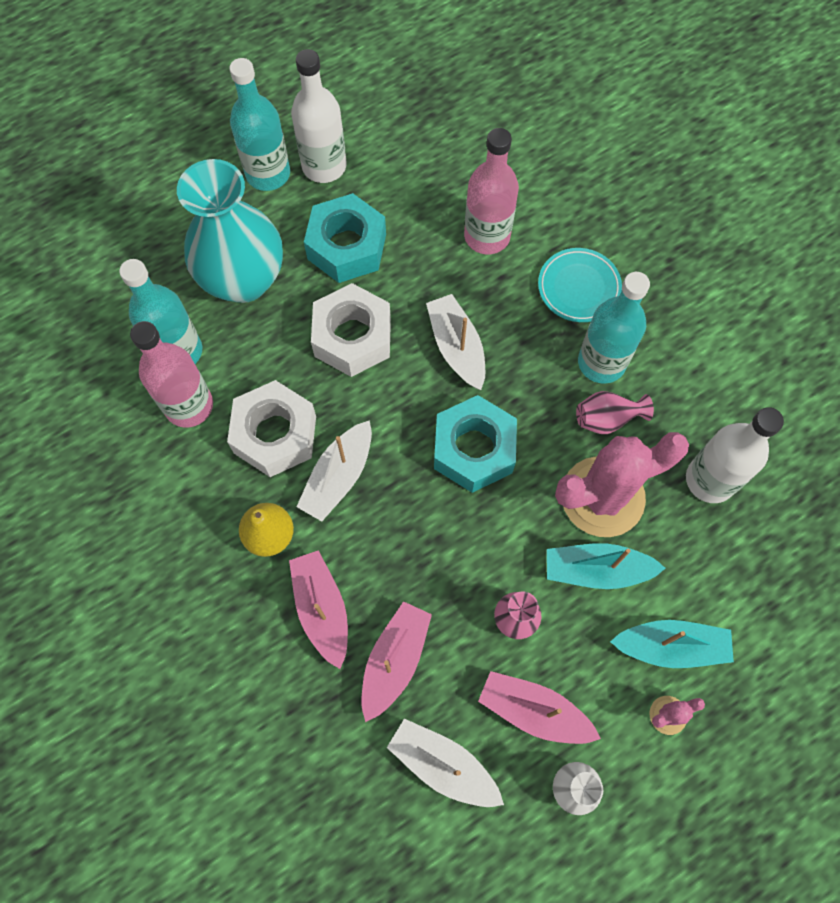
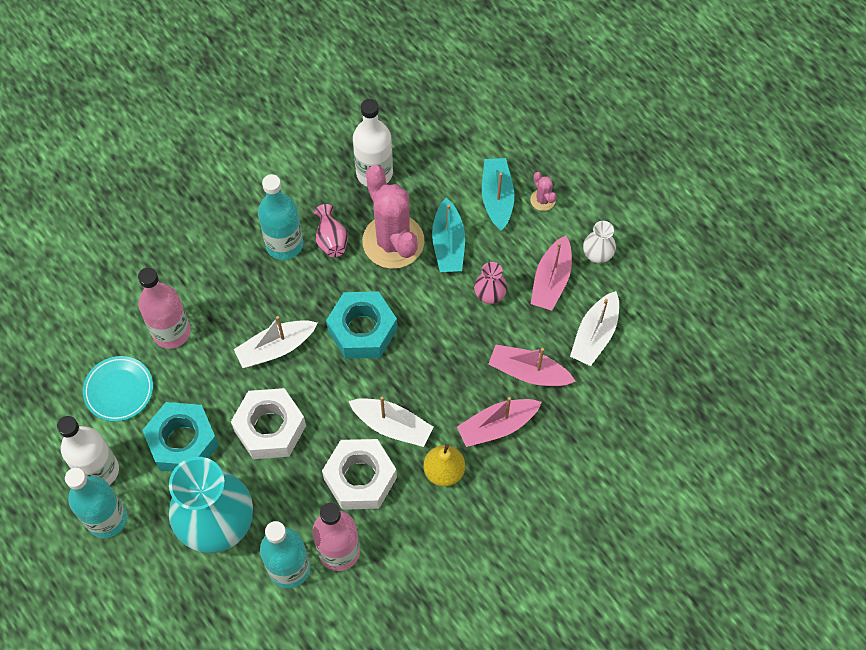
camera: 95 degrees left, 5 degrees down
(578, 288) = (219, 262): turquoise plate -> turquoise plate (119, 390)

